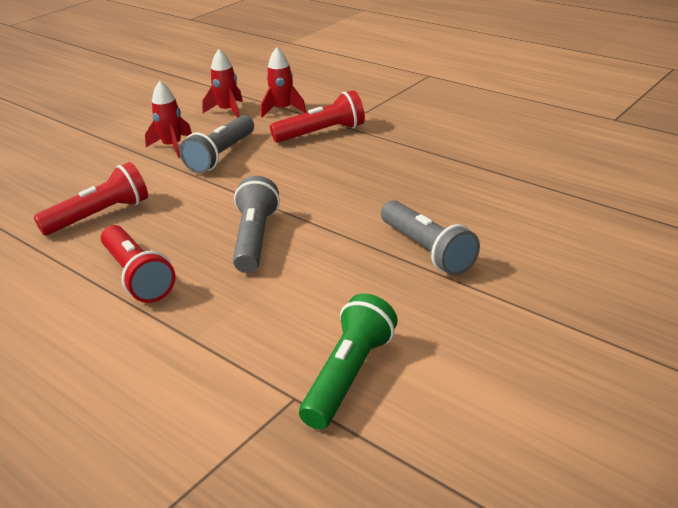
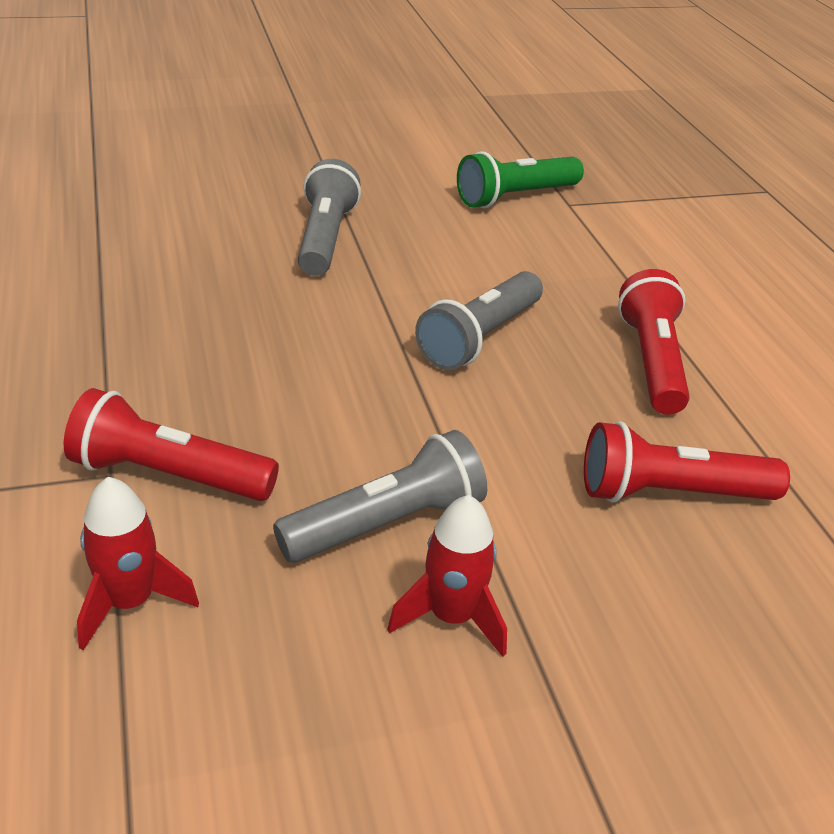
camera: 150 degrees left, 5 degrees up
(228, 111) = (232, 687): red rocket -> none

